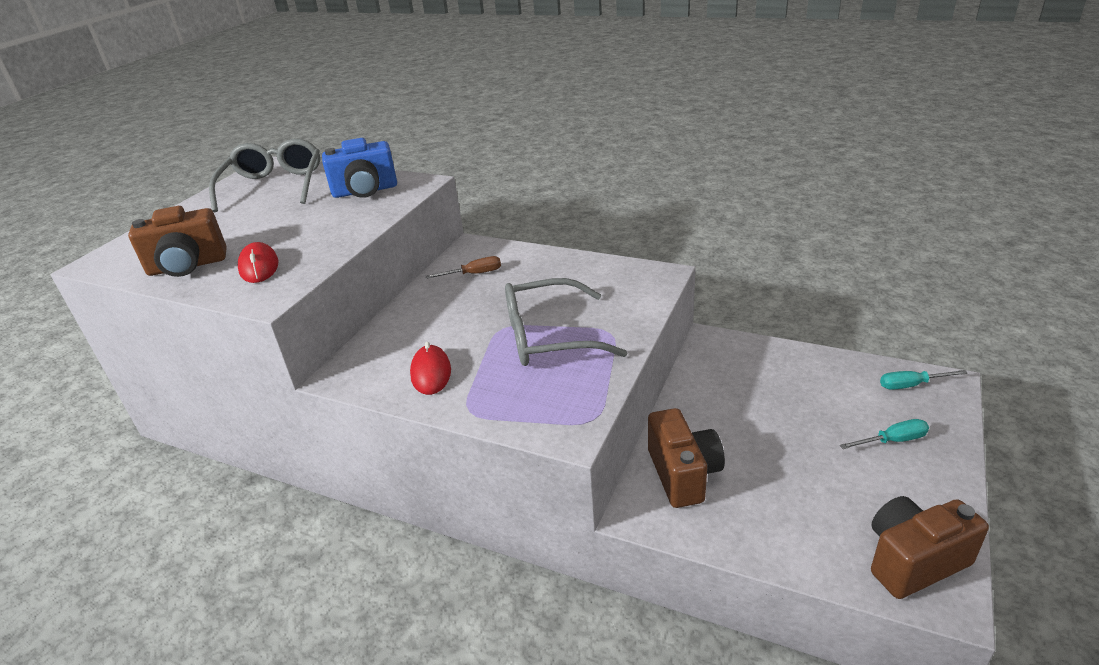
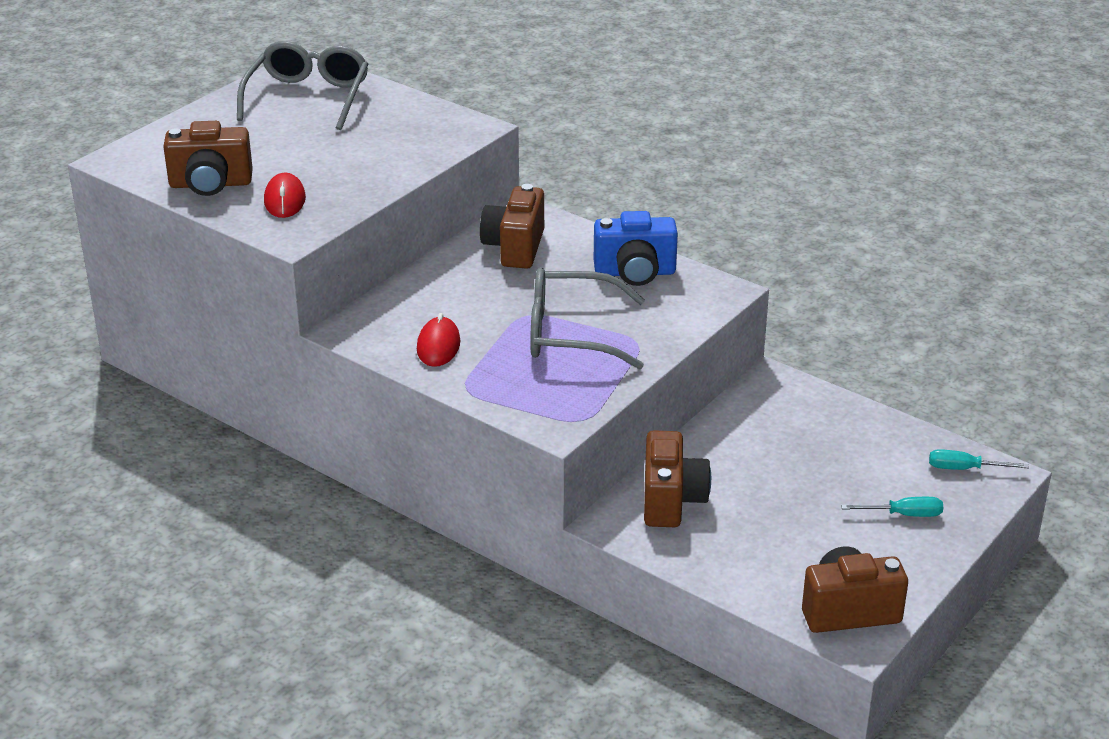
camera: 10 degrees right, 0 degrees up
(365, 191) = (411, 126): blue camera -> blue camera (635, 273)
(474, 274) = (515, 248): brown screwdriver -> brown camera

